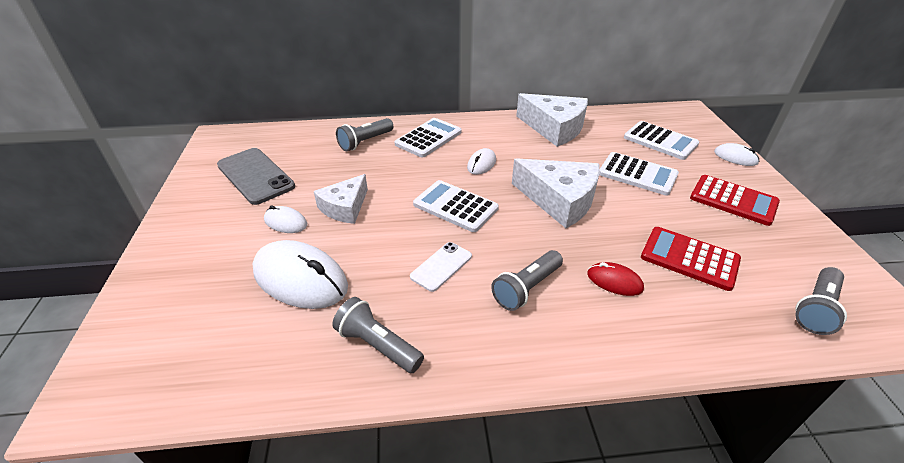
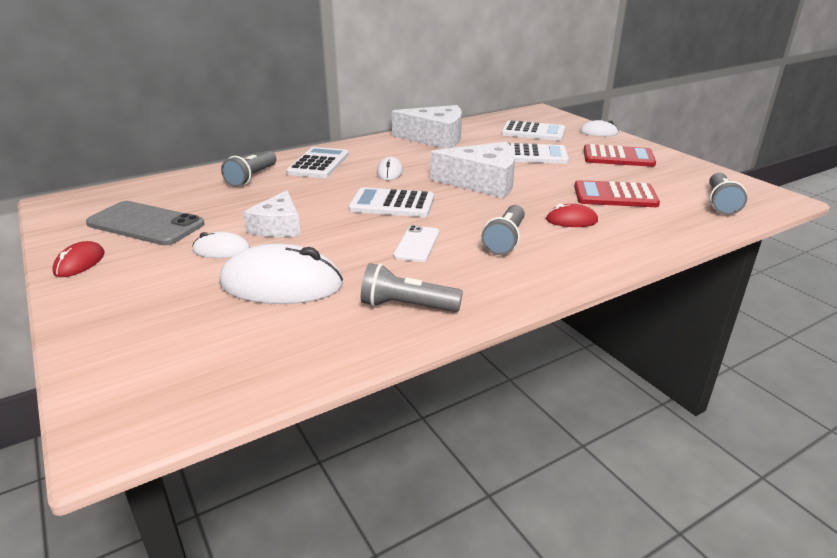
camera: 25 degrees left, 10 degrees down
(186, 206) = (80, 263): none -> red mouse

